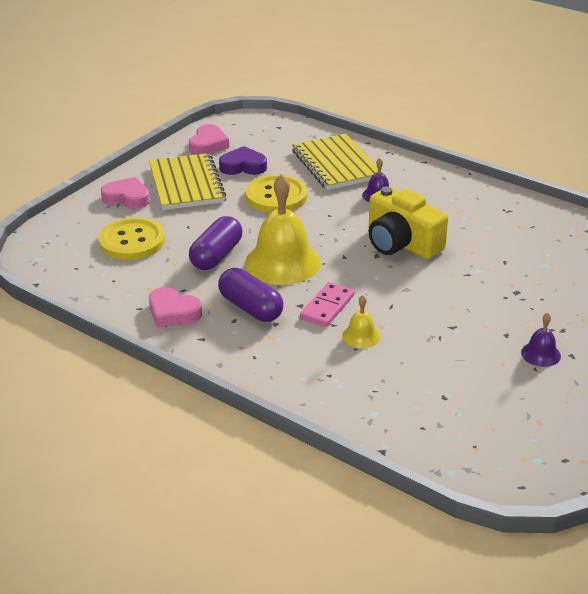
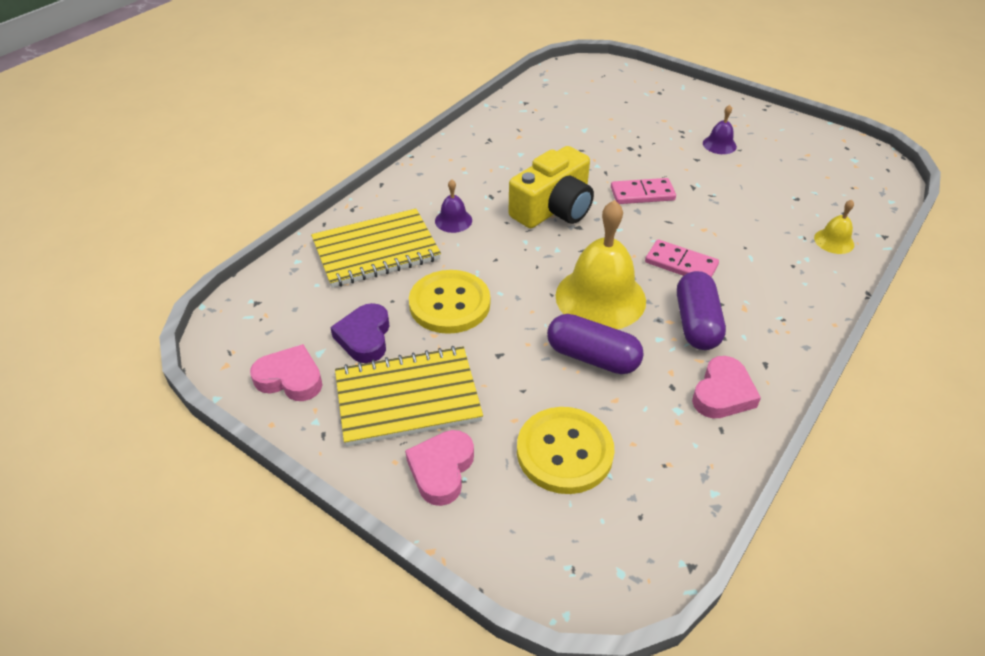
camera: 90 degrees left, 10 degrees up
(250, 308) = (696, 323): purple capsule -> purple capsule turned 45 degrees counterclockwise
(361, 336) = (724, 242): yellow bell -> yellow bell (834, 241)
(433, 293) = (642, 194): none -> pink domino

